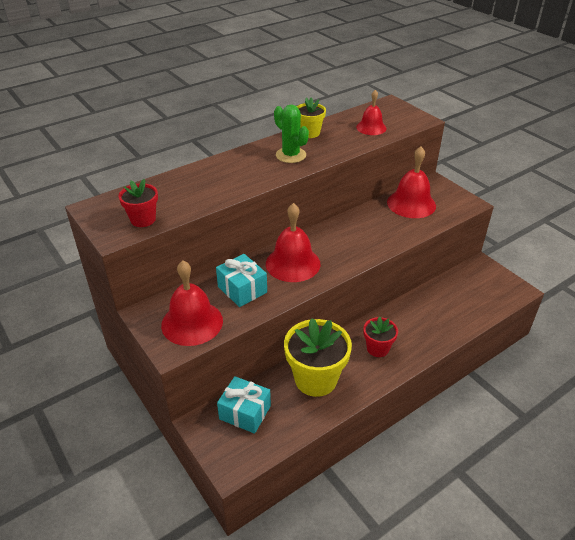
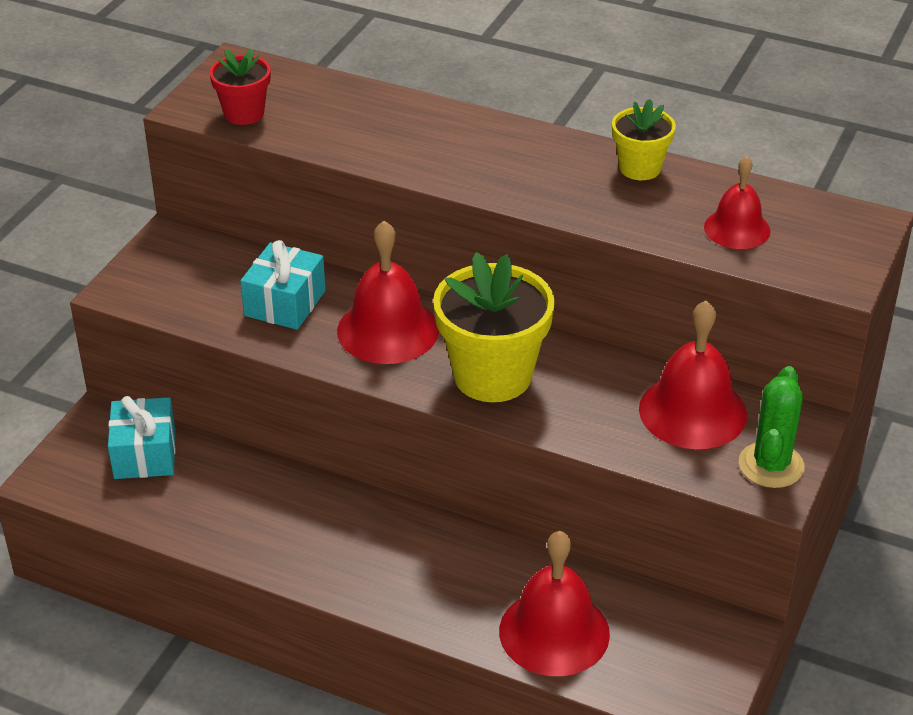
camera: 60 degrees right, 0 degrees up
(192, 322) = (181, 286): red bell -> red bell (554, 632)
(291, 155) = (543, 174): green cactus -> green cactus (771, 465)
(315, 379) = (258, 503): yellow flower pot -> yellow flower pot (492, 376)
(377, 348) = (378, 553): red flower pot -> none

